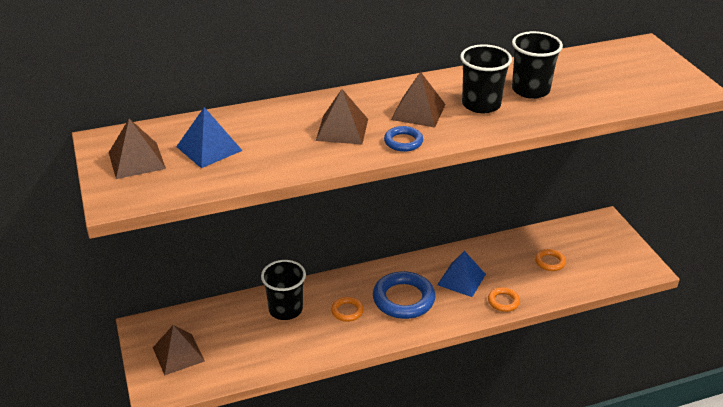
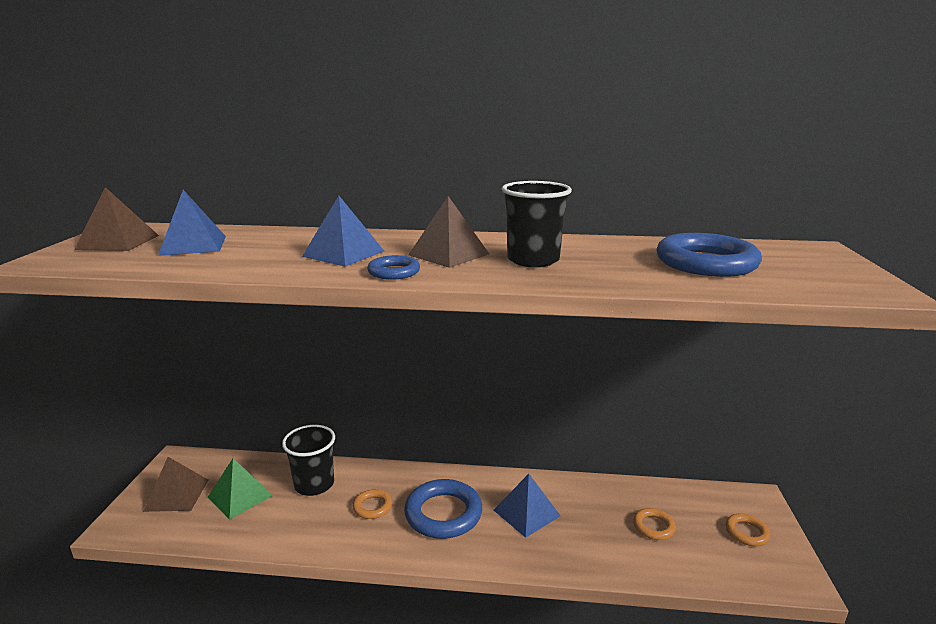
camera: 25 degrees right, 15 degrees down
(234, 338) = (240, 496): none -> green pyramid
(342, 129) = (343, 253): brown pyramid -> blue pyramid
(503, 301) = (562, 556): orange ring -> orange ring (746, 532)
(530, 90) = (613, 259): black cup -> none
(589, 81) = (706, 263): none -> blue ring

